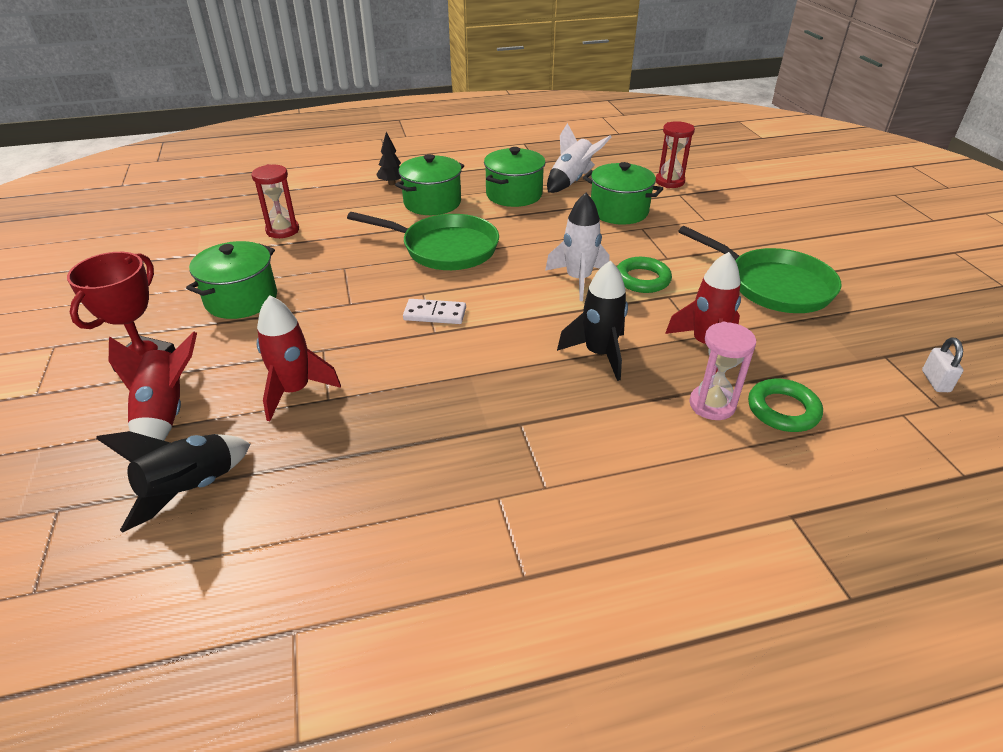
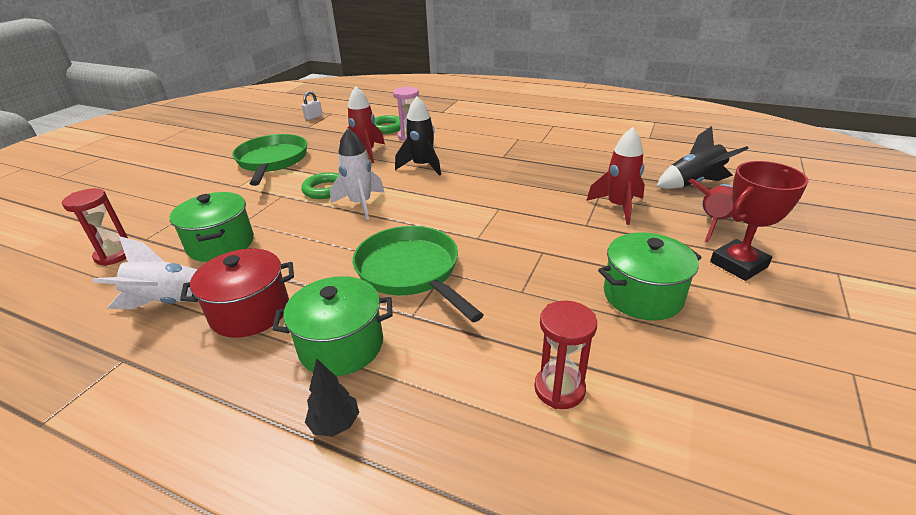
camera: 140 degrees left, 5 degrees down
(435, 314) = (486, 219): white domino -> none
(514, 195) = (250, 311): green pot -> red pot

